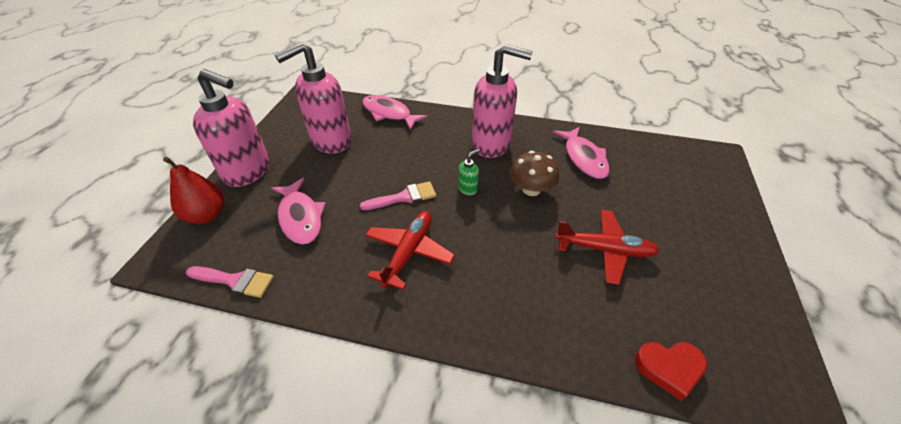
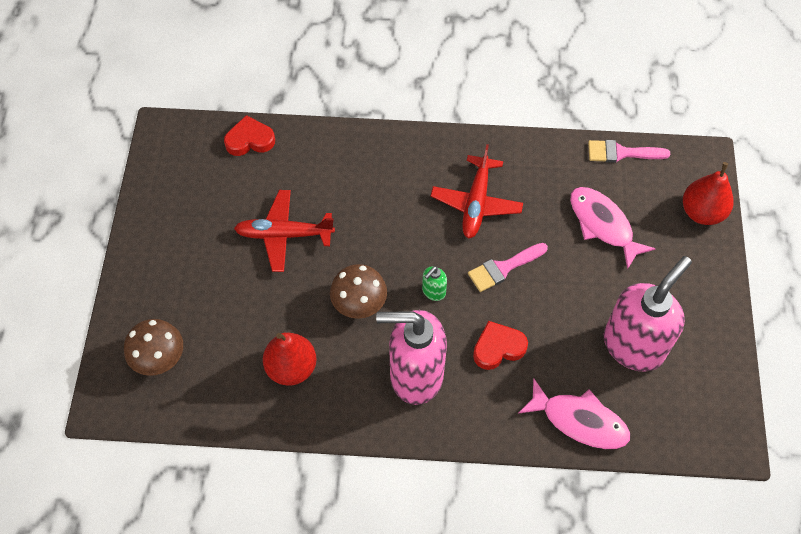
camera: 170 degrees right, 15 degrees up
(248, 172) = (703, 276): pink soap dispenser -> none
(427, 151) = (498, 348): none -> red heart
(583, 158) = (291, 368): pink fish -> red pear
(691, 175) = (159, 357): none -> brown mushroom

